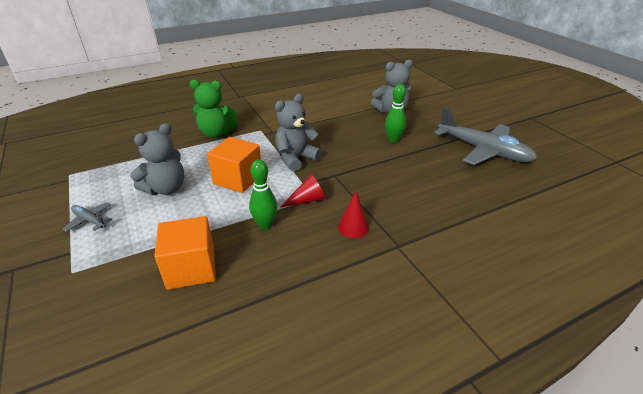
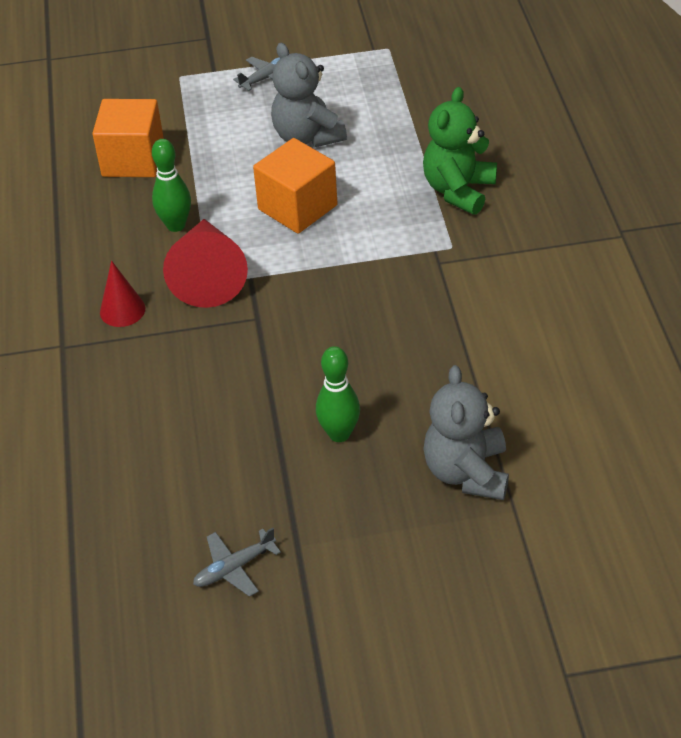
camera: 110 degrees right, 10 degrees up
(296, 158) = (329, 280): grey teddy bear -> none
(307, 200) = (208, 274): red cone -> red cone, size x1.82
(483, 150) = (234, 567): grey plane -> grey plane, size x0.43

